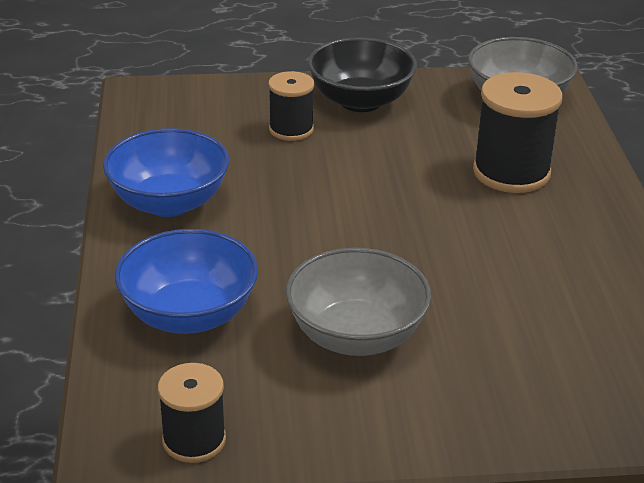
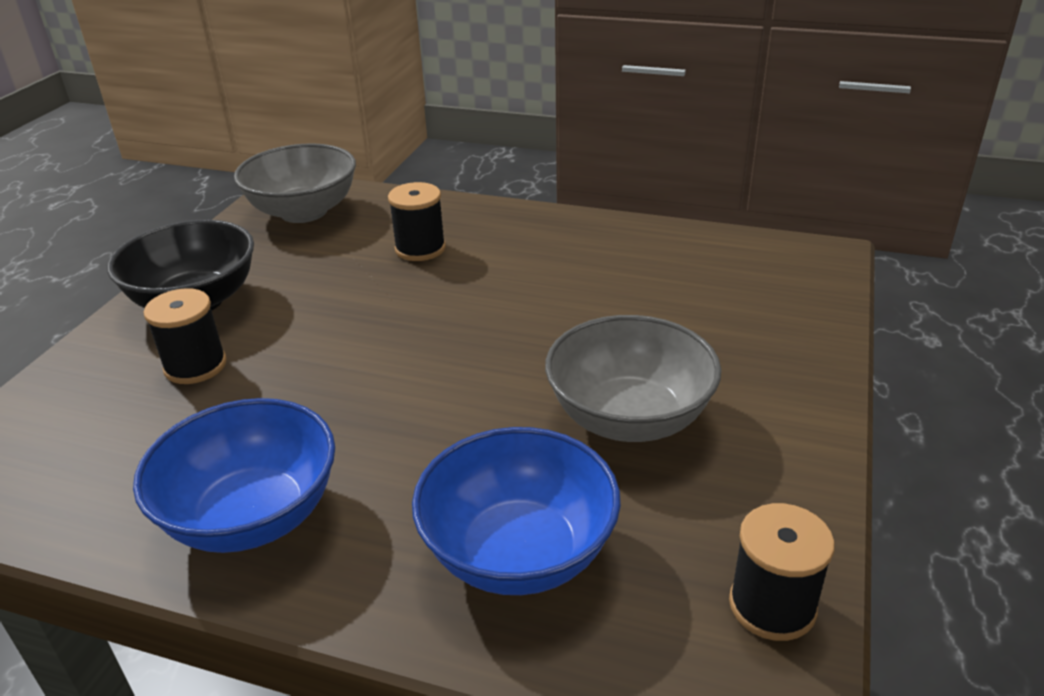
camera: 65 degrees left, 0 degrees up
(511, 172) = (420, 248): black spool -> black spool, size x0.61

